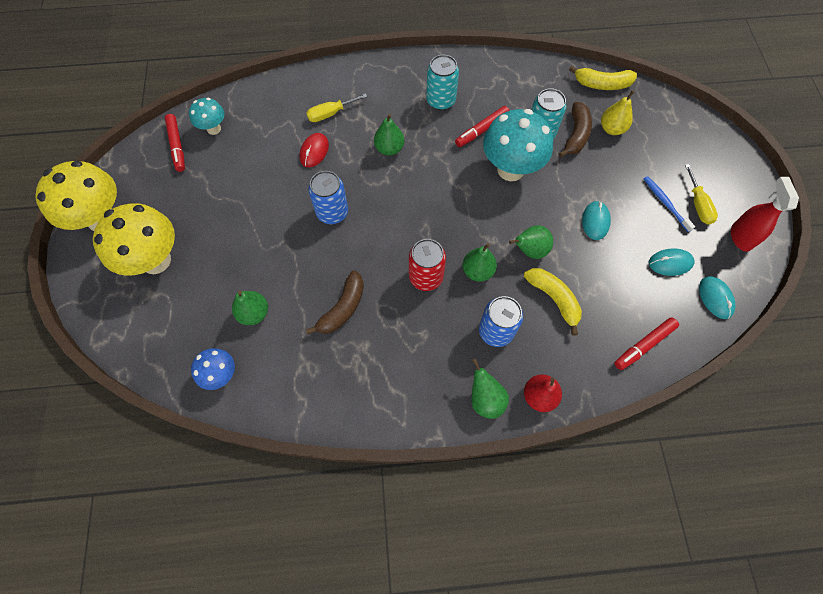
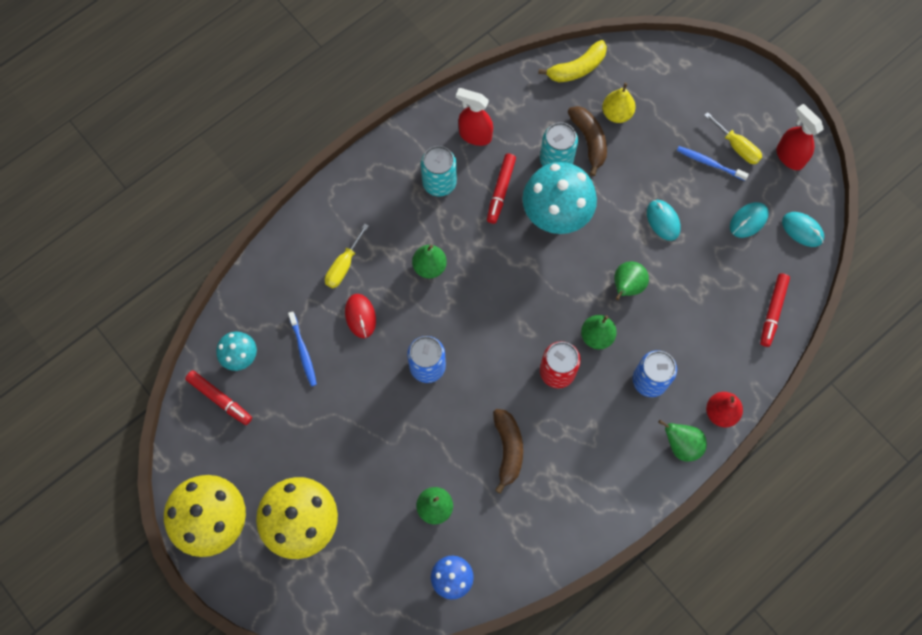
camera: 35 degrees left, 5 degrees up
(256, 150) = (303, 352): none -> blue toothbrush
(491, 86) = (475, 135): none -> red spray bottle
(554, 299) = (676, 319): yellow banana -> none

